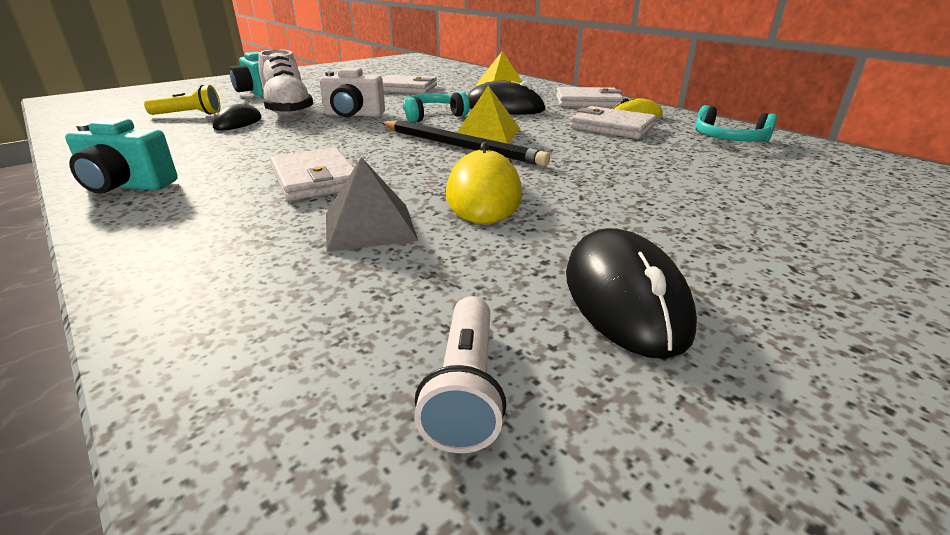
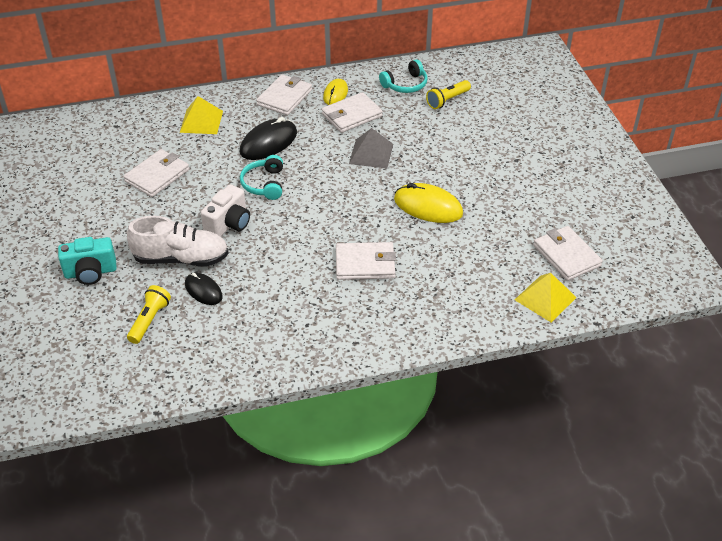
camera: 65 degrees left, 15 degrees up
(127, 186) = (326, 345): turquoise camera -> none
(369, 226) = (442, 254): grey pyramid -> grey pyramid (371, 153)
(460, 146) = (345, 192): black pencil -> none
(465, 388) = (566, 255): white flashlight -> white wallet
(487, 133) = (326, 172): yellow pyramid -> yellow pyramid (545, 298)
(624, 297) = (538, 202): black mouse -> none
(754, 165) = (447, 100): none -> yellow flashlight

